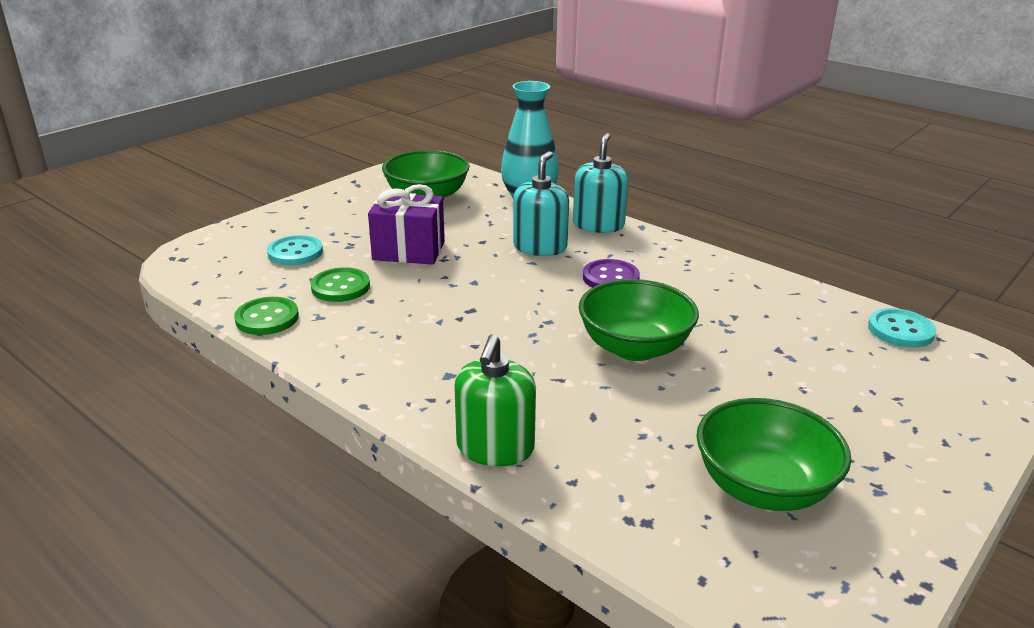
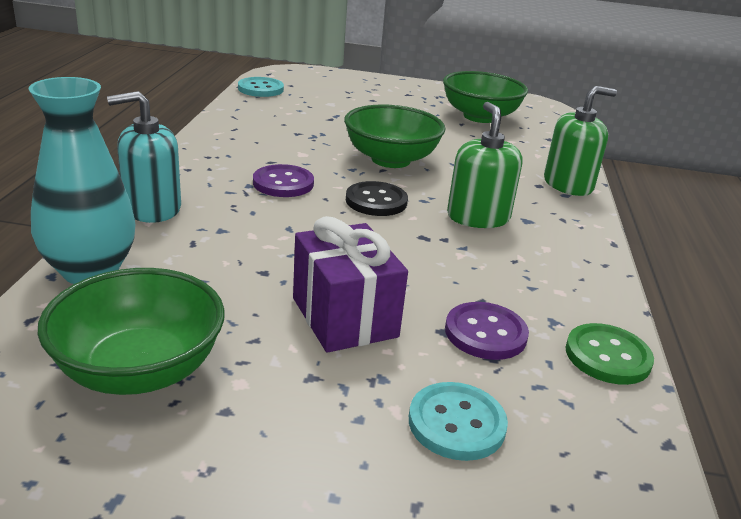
camera: 125 degrees left, 0 degrees up
(340, 287) = (485, 333): green button -> purple button
(477, 348) = (478, 217): none -> green soap dispenser
(540, 247) = (246, 231): turquoise soap dispenser -> none
(547, 309) = (376, 201): none -> black button

